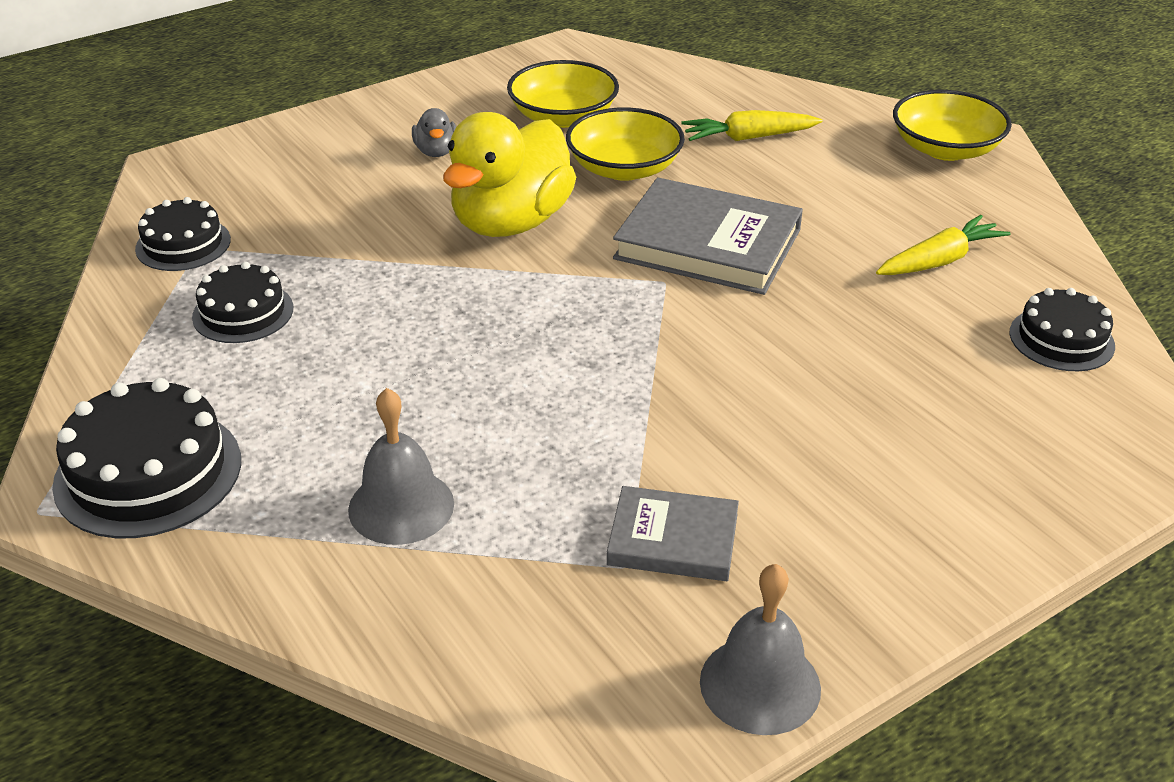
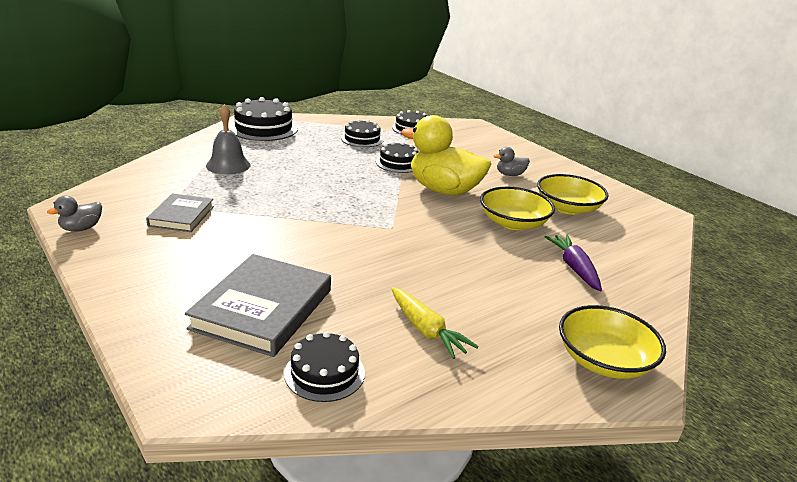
camera: 85 degrees right, 10 degrees down
(385, 267) = (398, 163): none -> black cake
(708, 244) = (433, 243): grey book -> grey book (263, 309)
(749, 137) = (574, 268): yellow carrot -> purple carrot
(760, 684) = (81, 228): grey bell -> grey duck

